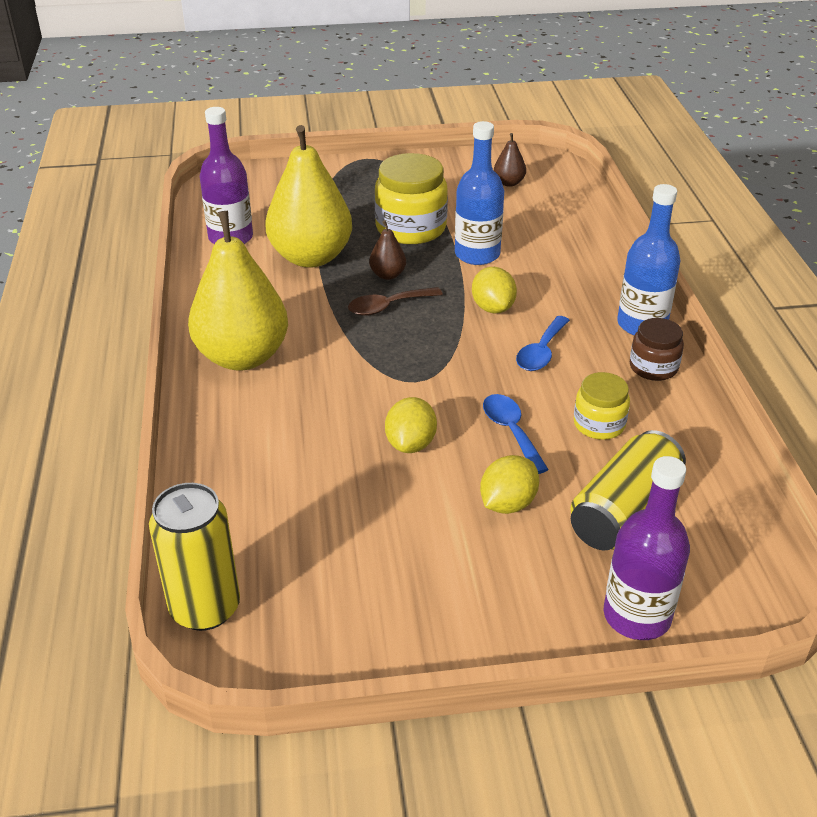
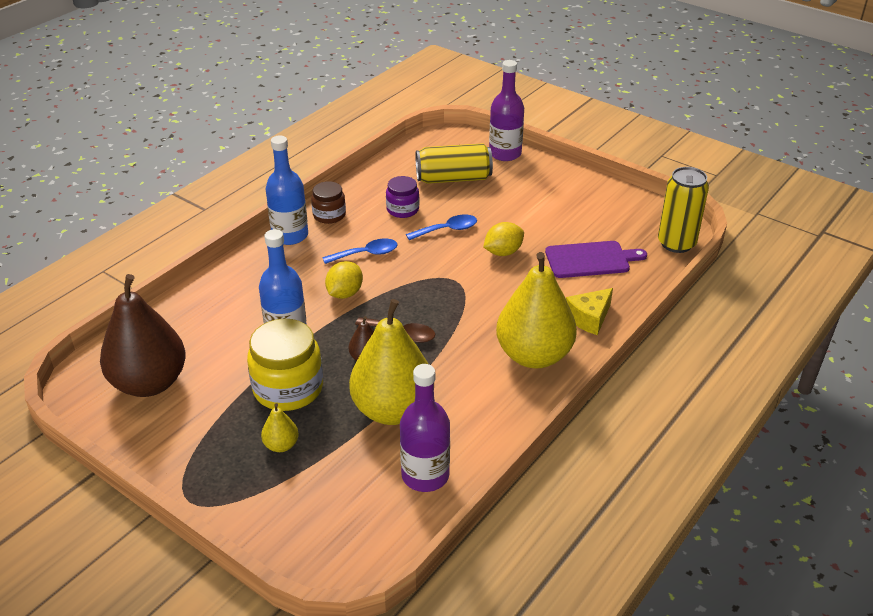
camera: 135 degrees left, 0 degrees up
(224, 425) = (589, 318): none -> yellow cheese
(297, 501) = (590, 260): none -> purple cutting board
(357, 202) = (281, 445): none -> yellow pear
(507, 504) = (496, 206): yellow lemon -> none
(509, 183) = (149, 383): brown pear -> brown pear, size x2.36
(511, 431) = (447, 230): blue spoon -> blue spoon turned 135 degrees counterclockwise
(599, 424) = (402, 209): yellow jar -> purple jar

